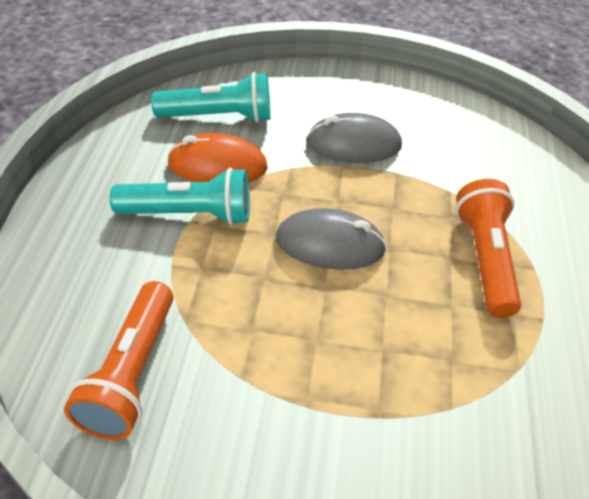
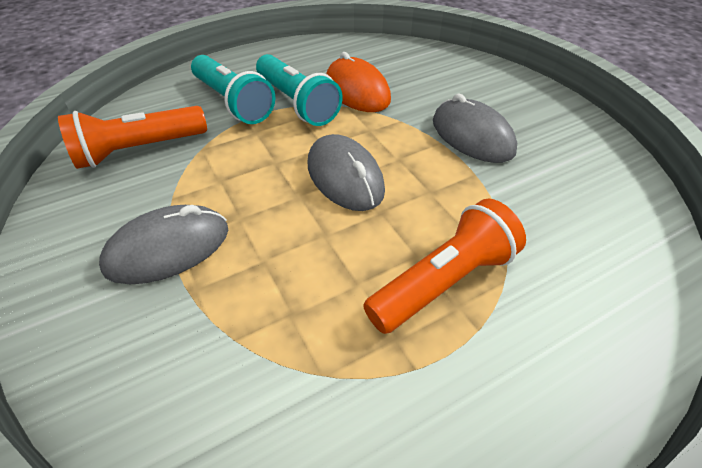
camera: 55 degrees right, 0 degrees up
(219, 117) = (405, 68): turquoise flashlight -> turquoise flashlight (233, 102)
(313, 409) = (168, 248): none -> grey mouse

